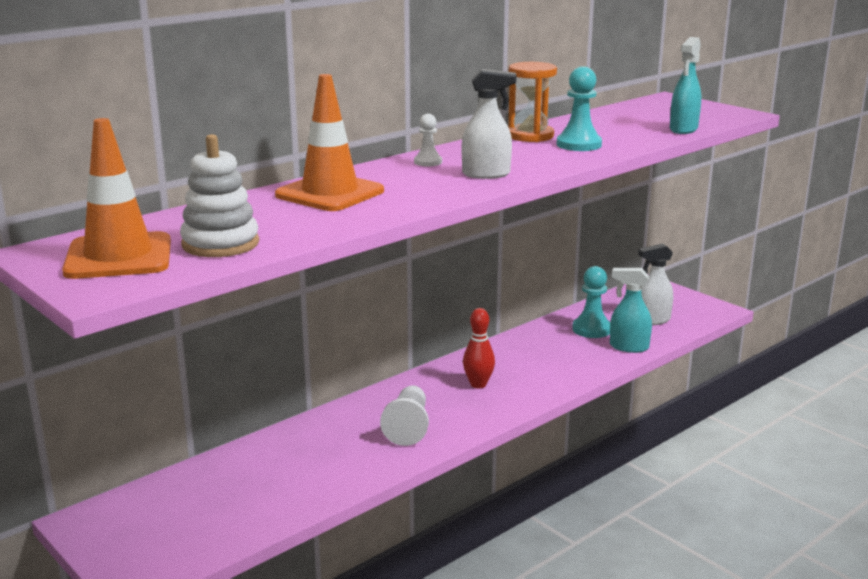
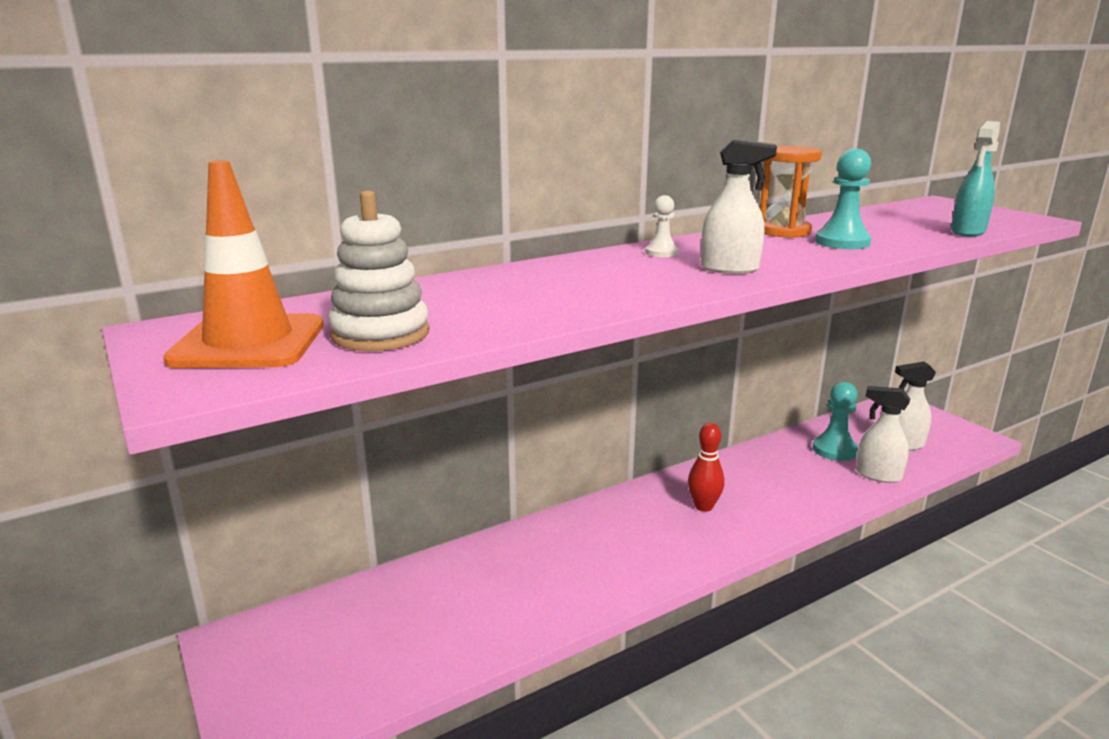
camera: 10 degrees right, 0 degrees up
(330, 193) = (538, 281): orange traffic cone -> none
(408, 427) = (618, 554): white pawn -> none
(628, 347) = (878, 475): turquoise spray bottle -> white spray bottle

